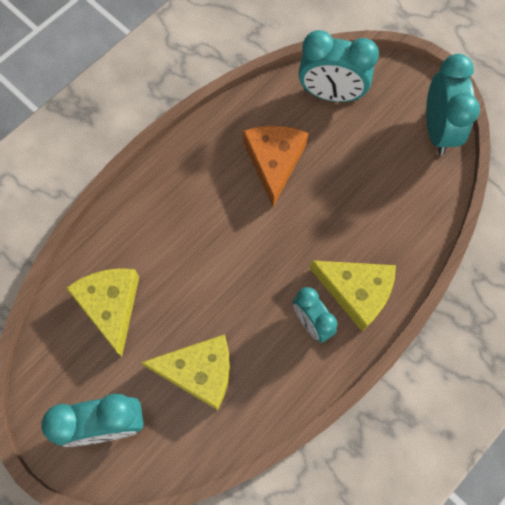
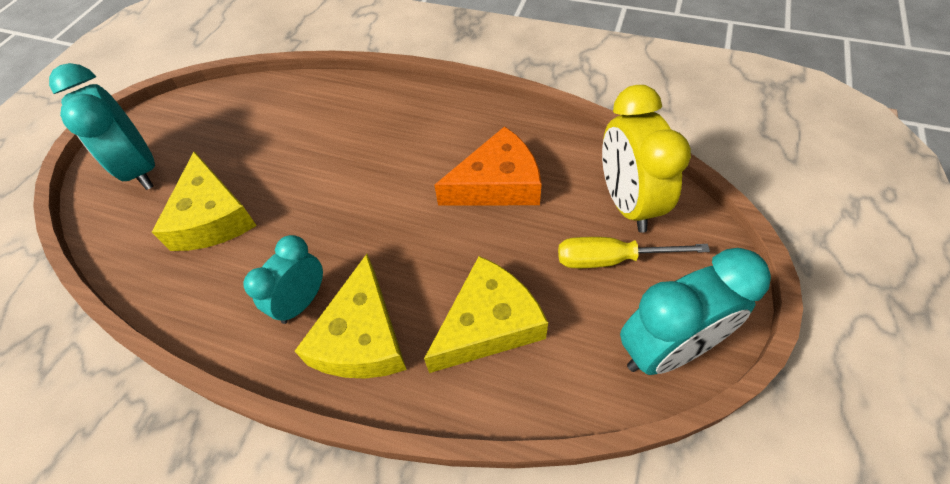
camera: 70 degrees right, 15 degrees down
(110, 306) = (267, 122): yellow cheese -> yellow cheese (488, 324)
(331, 94) = (627, 203): turquoise clock -> yellow clock
(368, 125) = (611, 259): none -> yellow screwdriver

